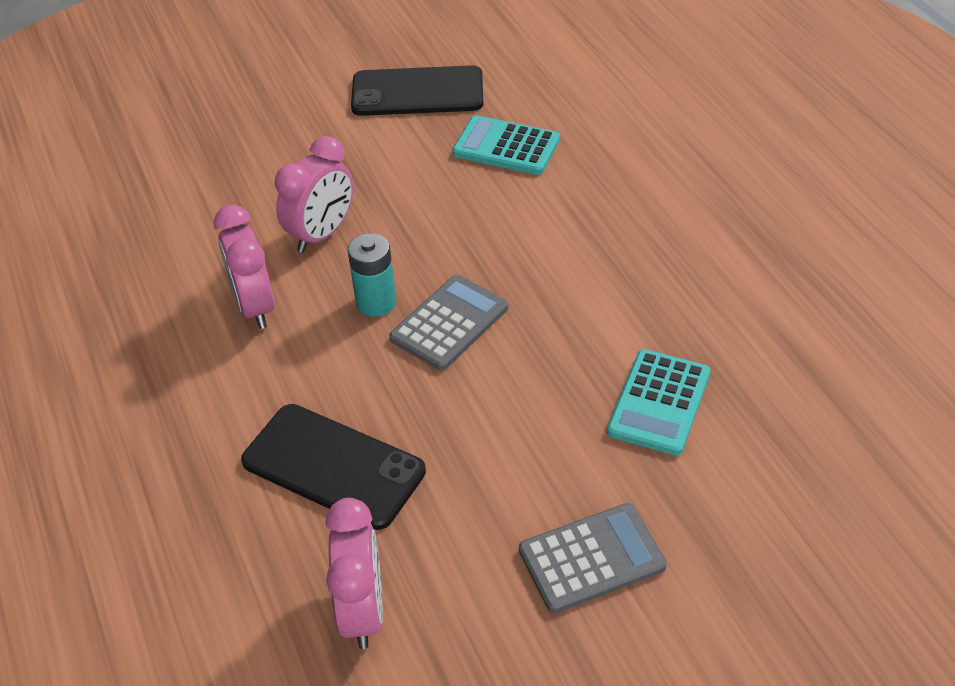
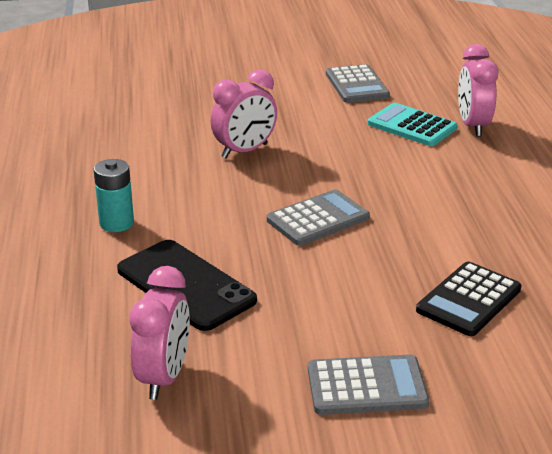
camera: 15 degrees right, 15 degrees down
(254, 306) = (174, 182): pink clock -> pink clock (472, 126)
(376, 302) = (266, 196): turquoise battery -> turquoise battery (116, 223)
(417, 92) = (357, 85): black phone -> grey calculator
(659, 403) = (469, 300): turquoise calculator -> black calculator

